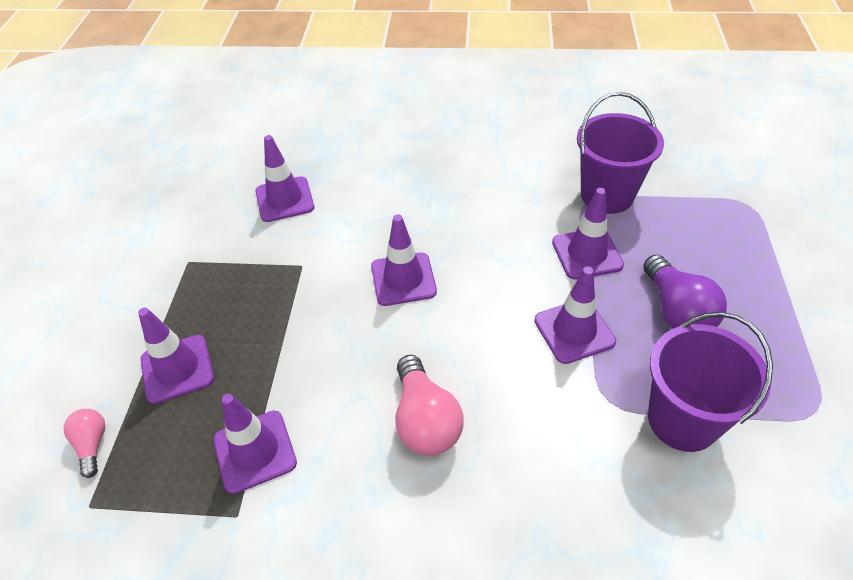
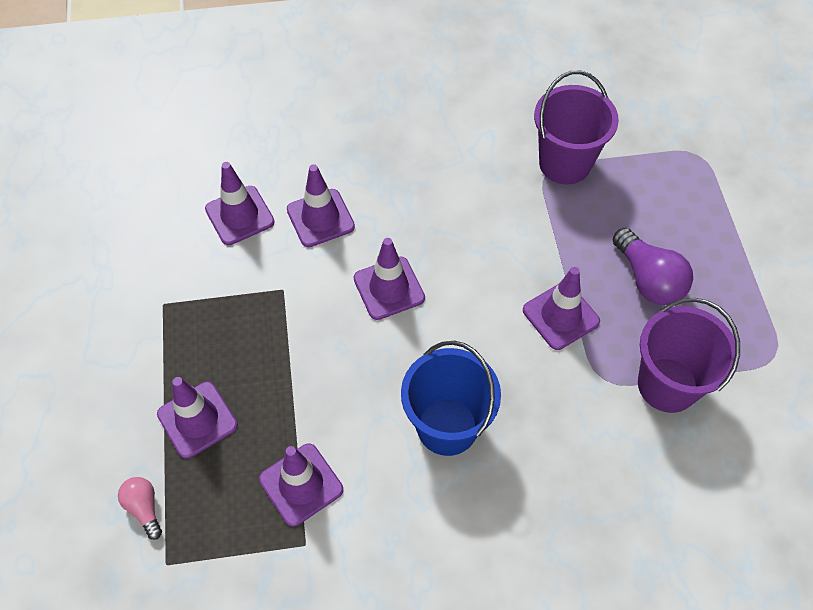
camera: 15 degrees left, 10 degrees up
(425, 420) = (447, 426): pink light bulb -> blue bucket
(587, 254) = (557, 232): purple traffic cone -> purple traffic cone (320, 218)

